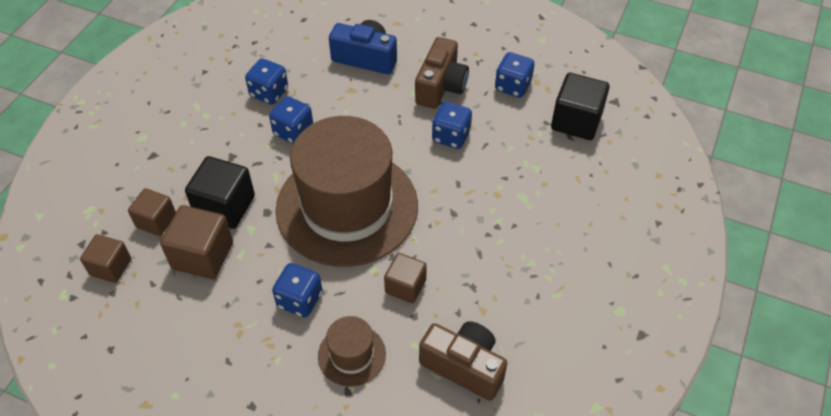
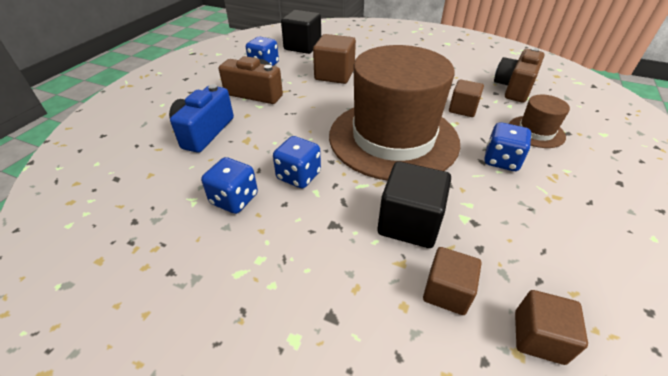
camera: 90 degrees left, 10 degrees down
(202, 255) = (481, 235): brown cube -> brown cube (334, 75)
(451, 136) = (313, 89): blue dice -> none

